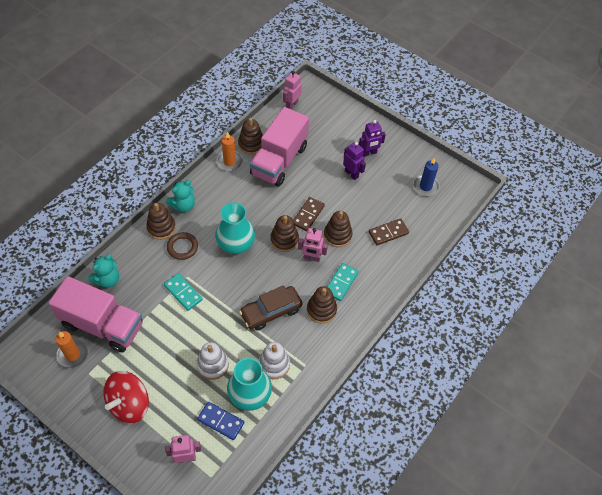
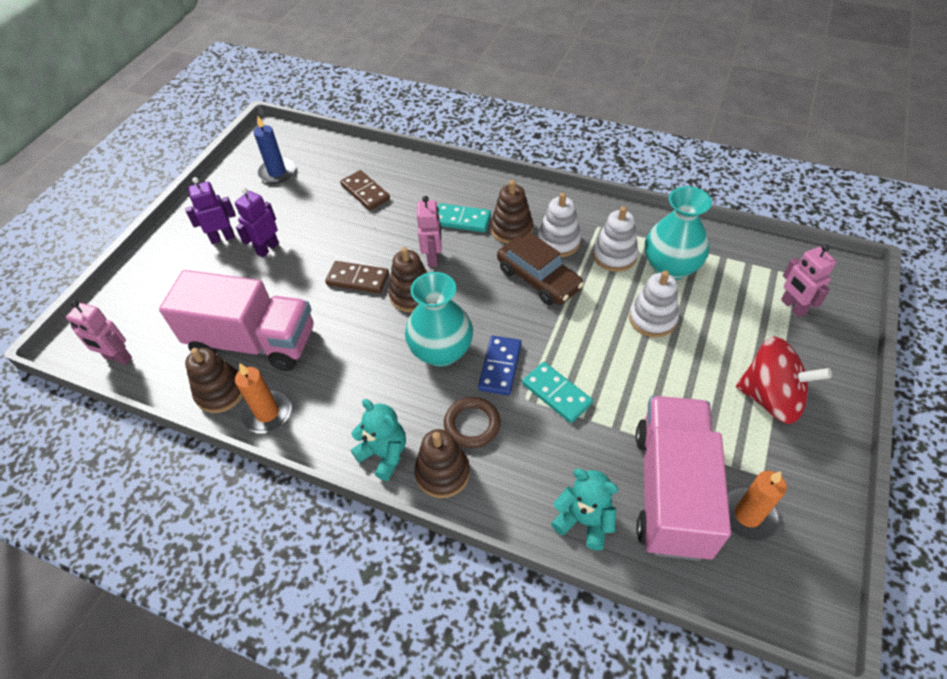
camera: 100 degrees left, 5 degrees down
(183, 292) = (556, 393): turquoise domino -> turquoise domino turned 75 degrees counterclockwise
(221, 421) = (722, 286): blue domino -> blue domino (500, 367)
(299, 334) = (558, 242): none -> white stacking toy
(337, 235) = (385, 239): brown stacking toy -> none
(369, 153) = (222, 238): purple robot -> purple robot turned 75 degrees counterclockwise

